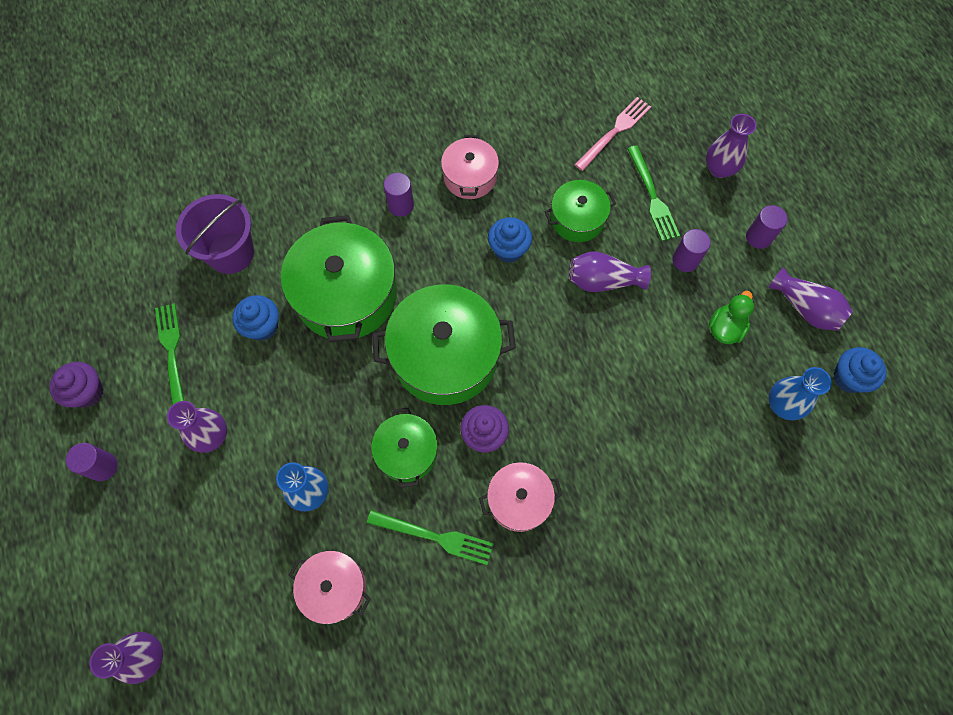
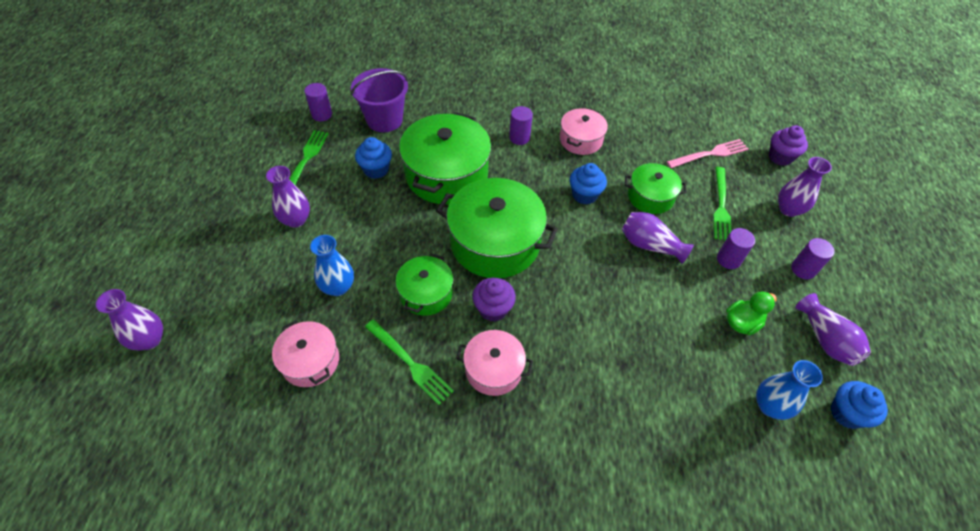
camera: 25 degrees right, 15 degrees down
(87, 392) = (237, 159): purple cupcake -> purple cupcake (780, 157)
(103, 466) = (213, 206): purple cylinder -> purple cylinder (322, 114)

